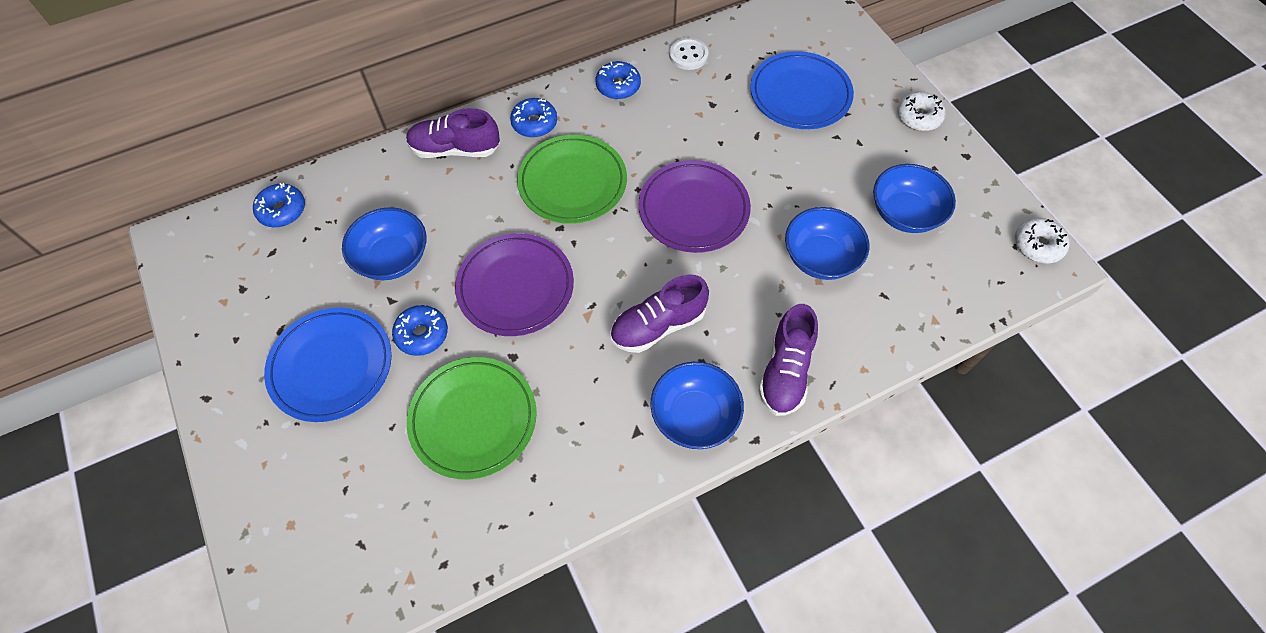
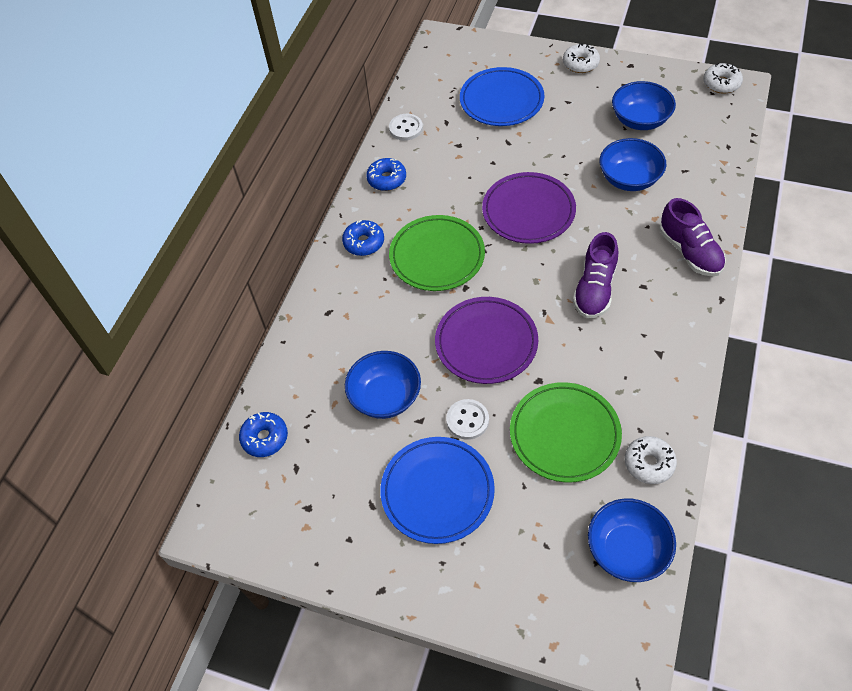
camera: 40 degrees left, 5 degrees down
(422, 334) = (467, 420): blue donut -> white button
(455, 149) = (333, 300): purple shoe -> none
(502, 512) = (649, 463): none -> white donut
(694, 416) = (677, 317): blue bowl -> blue bowl (627, 550)

